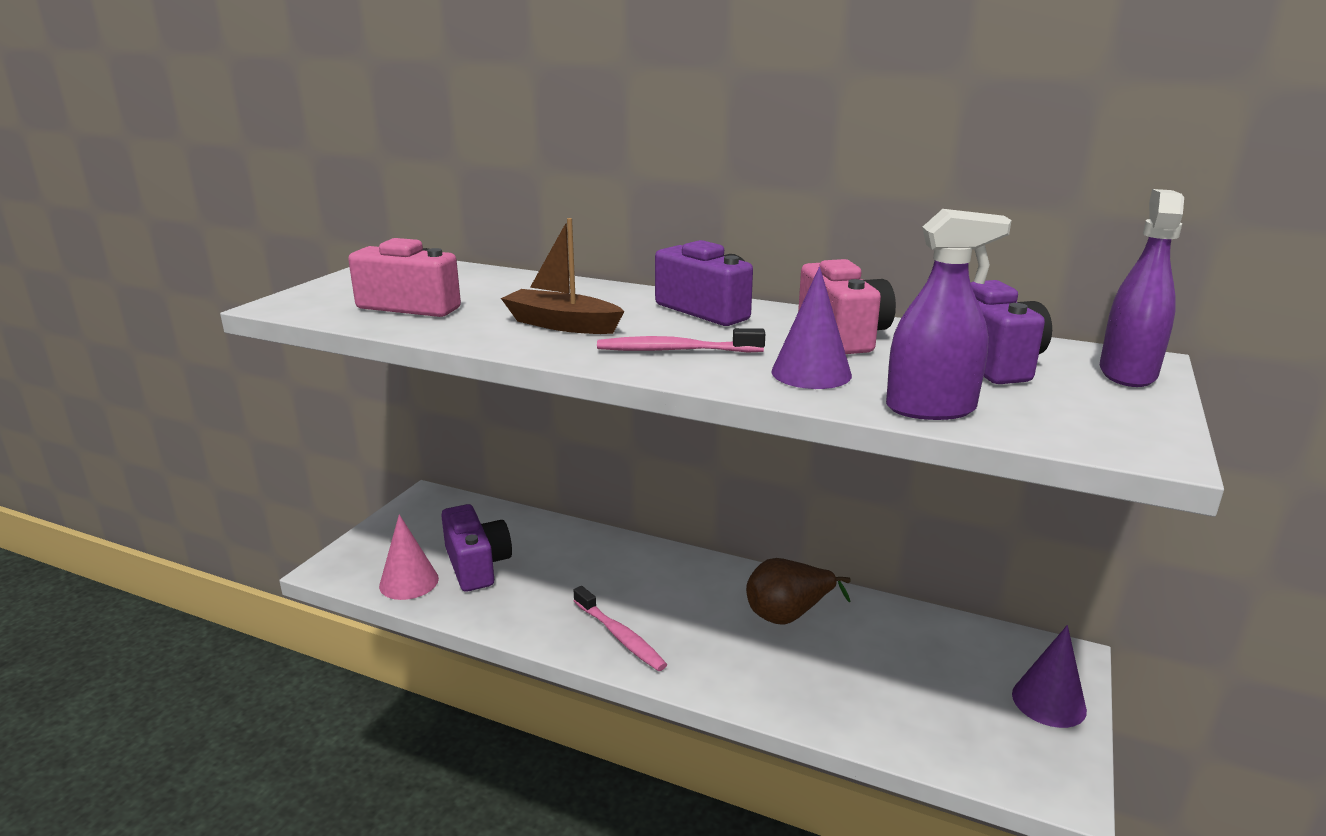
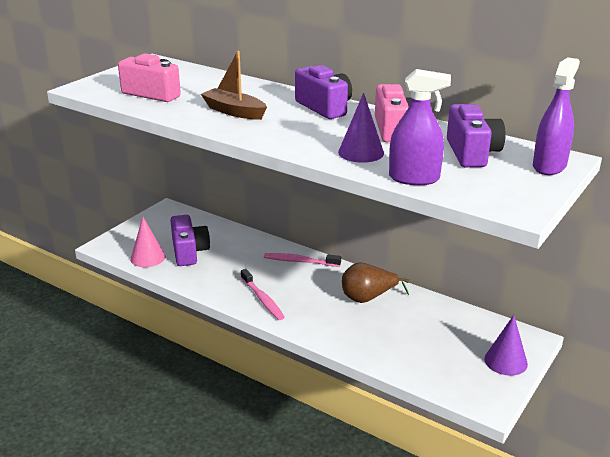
camera: 10 degrees right, 5 degrees up
(676, 350) = (292, 133): pink toothbrush -> pink toothbrush (300, 261)

